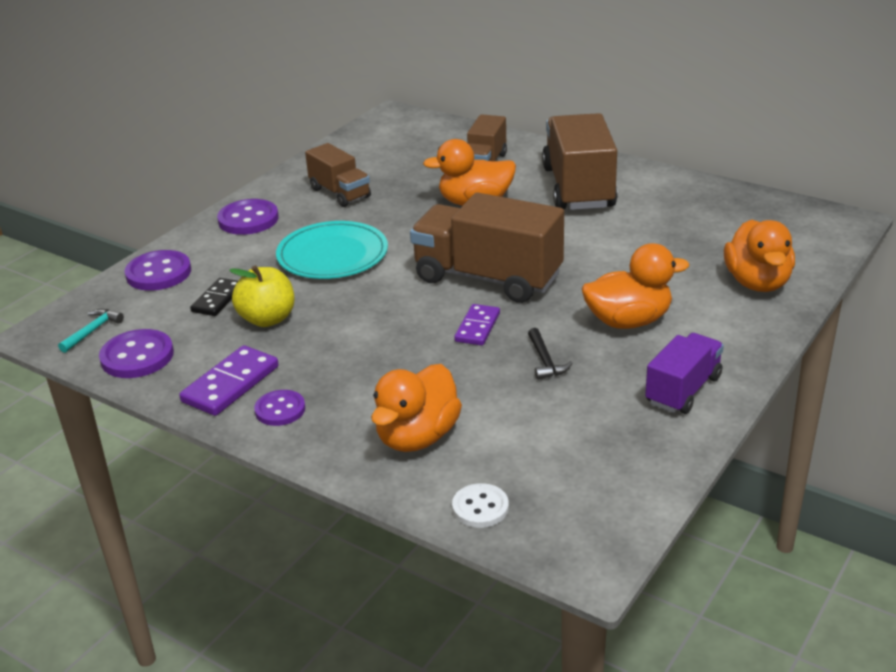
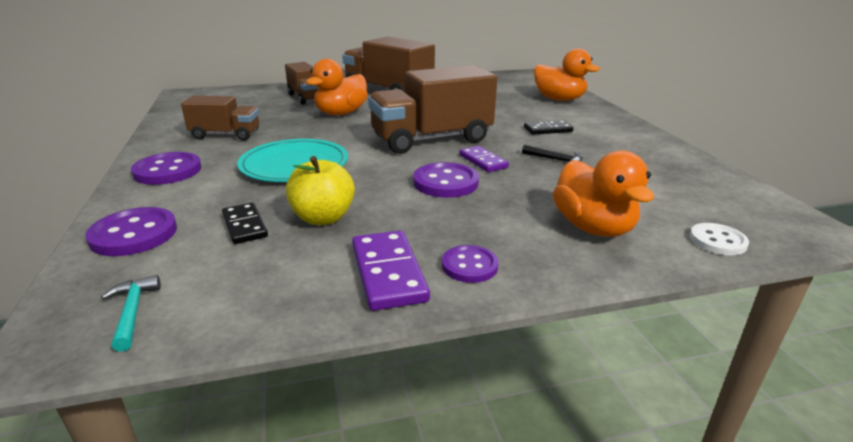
camera: 50 degrees left, 5 degrees down
(137, 356) = (240, 304): purple button -> purple button (445, 182)
(628, 321) = (548, 130): orange duck -> black domino
(683, 390) = (640, 144): purple truck -> none

